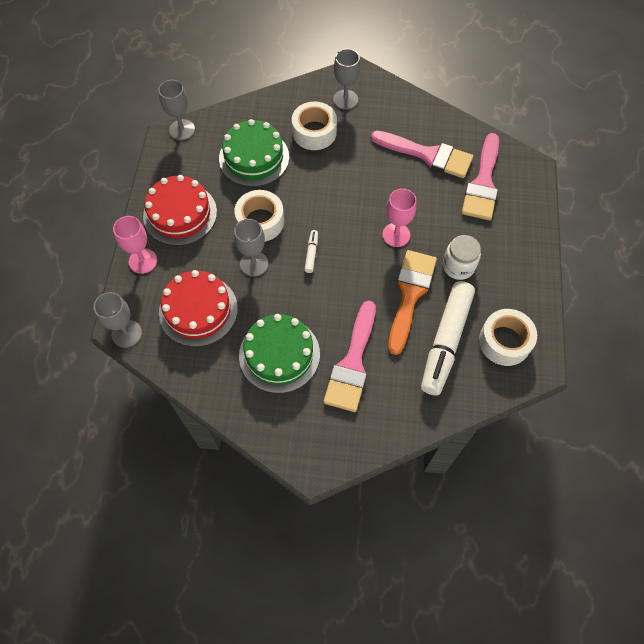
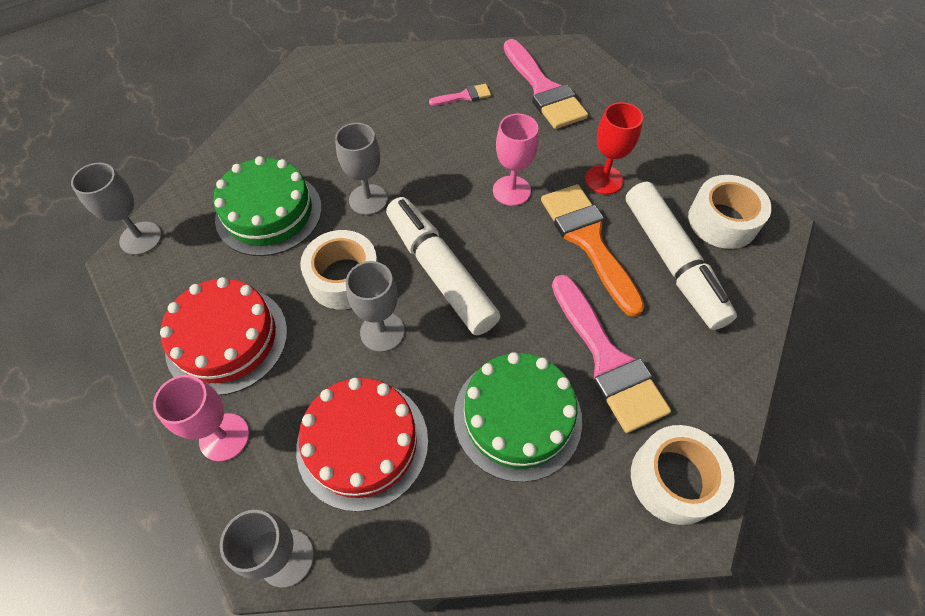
camera: 40 degrees left, 5 degrees down
(311, 253) = (440, 272): white marker -> white marker, size x2.47
(314, 132) = (318, 144): white tape -> white tape (674, 479)
(345, 99) = (323, 93): grey goblet -> grey goblet (368, 199)
(428, 155) = (464, 96): pink brush -> pink brush, size x0.46
(458, 266) = (604, 180): white jar -> red goblet

